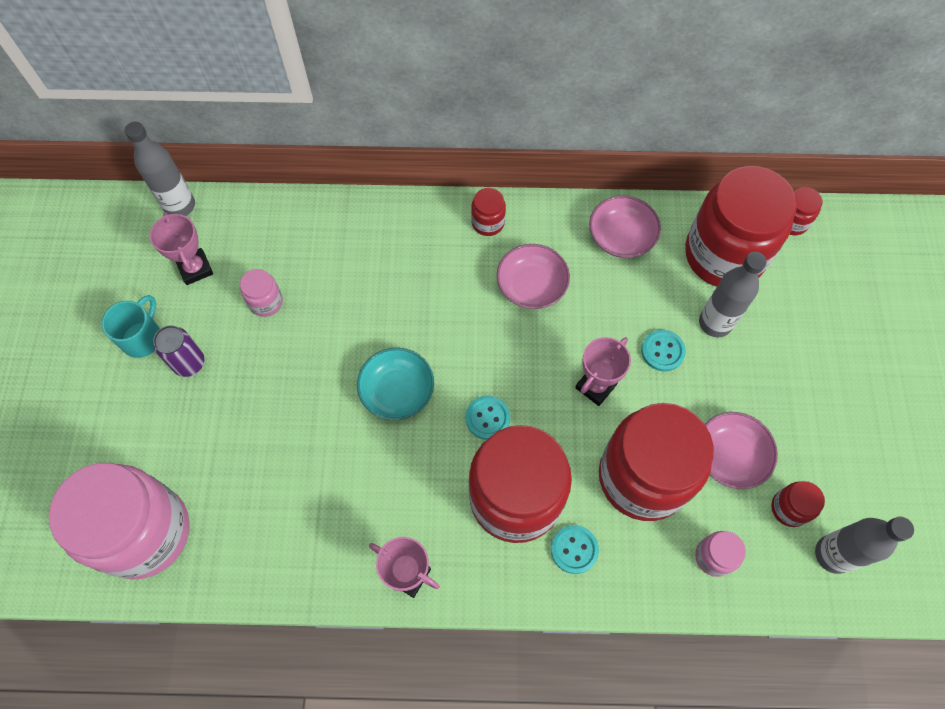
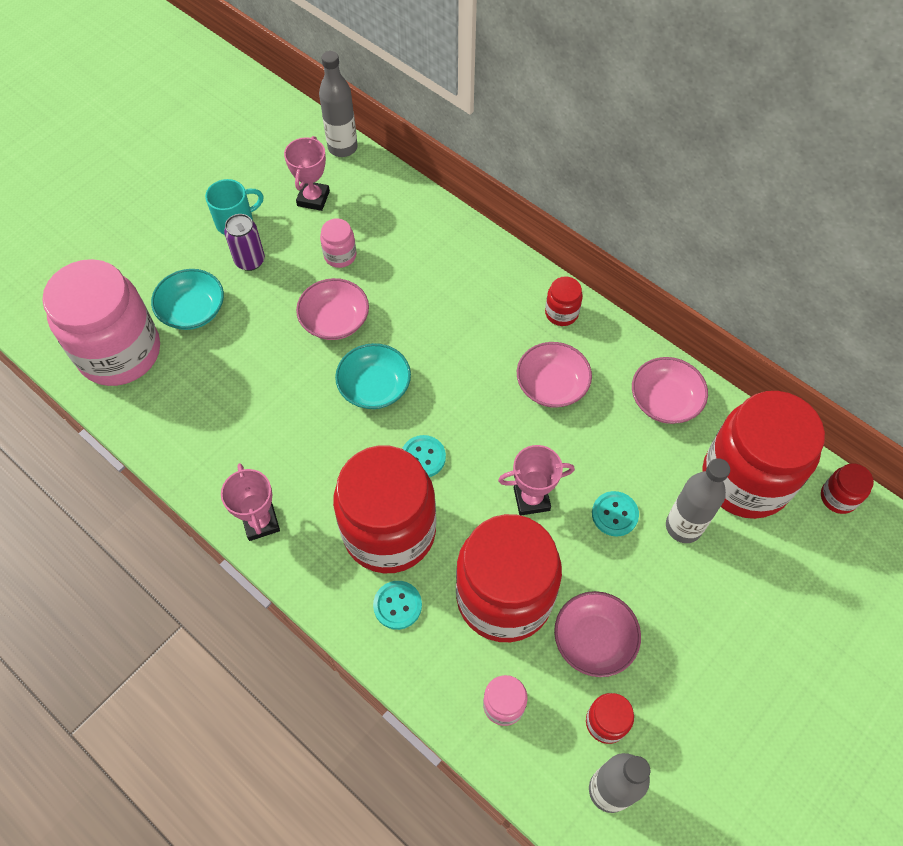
camera: 40 degrees right, 5 degrees down
(178, 444) = (192, 310): none -> turquoise bowl
(313, 360) = (335, 320): none -> pink bowl

